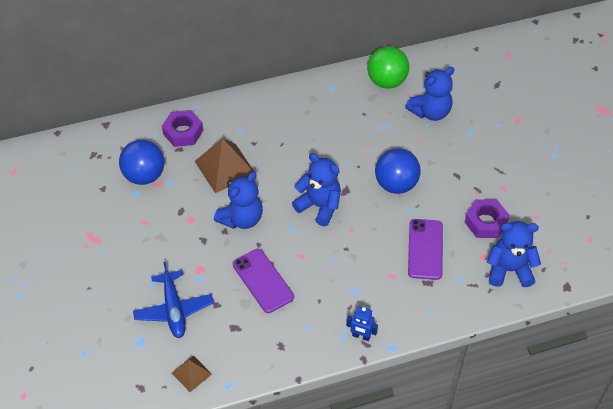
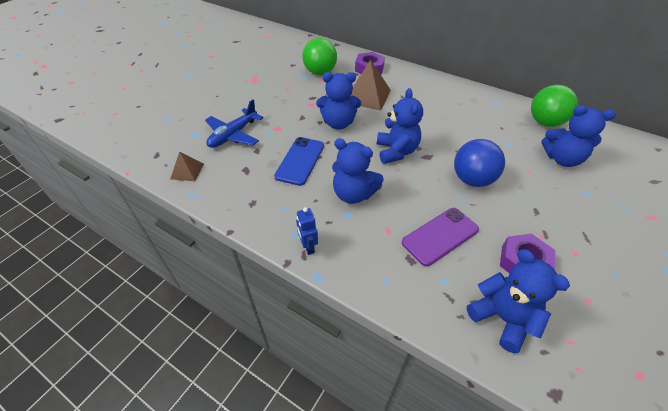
camera: 50 degrees right, 5 degrees down
(144, 176) = (320, 72): blue ball -> green ball
(263, 281) = (300, 161): purple phone -> blue phone
(337, 271) = (353, 194): none -> blue teddy bear

